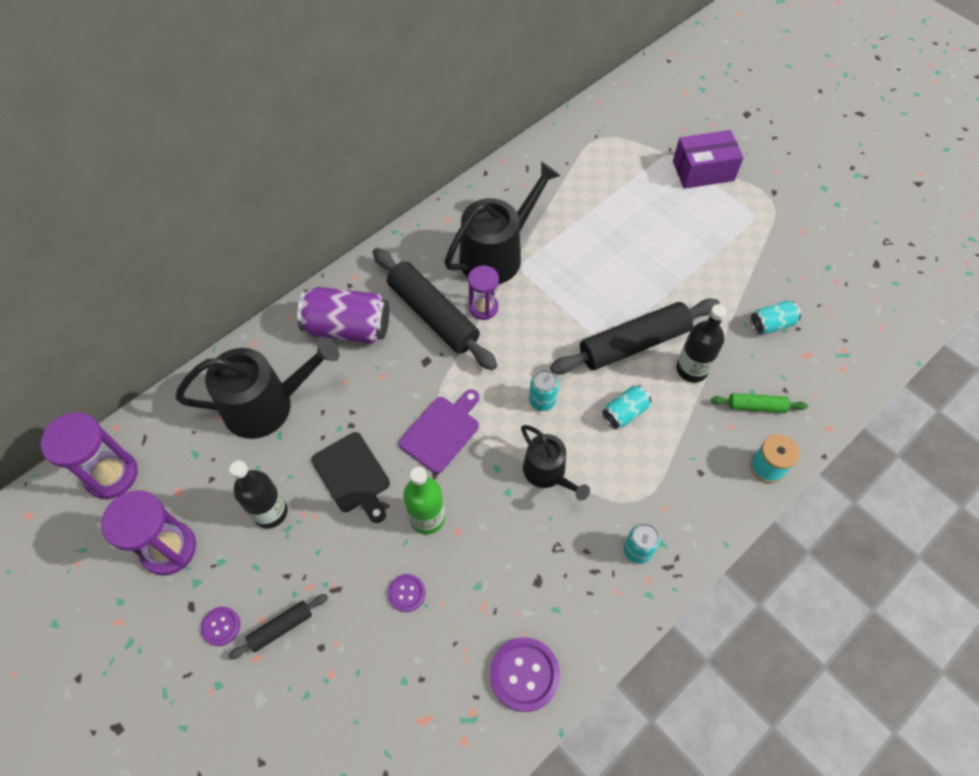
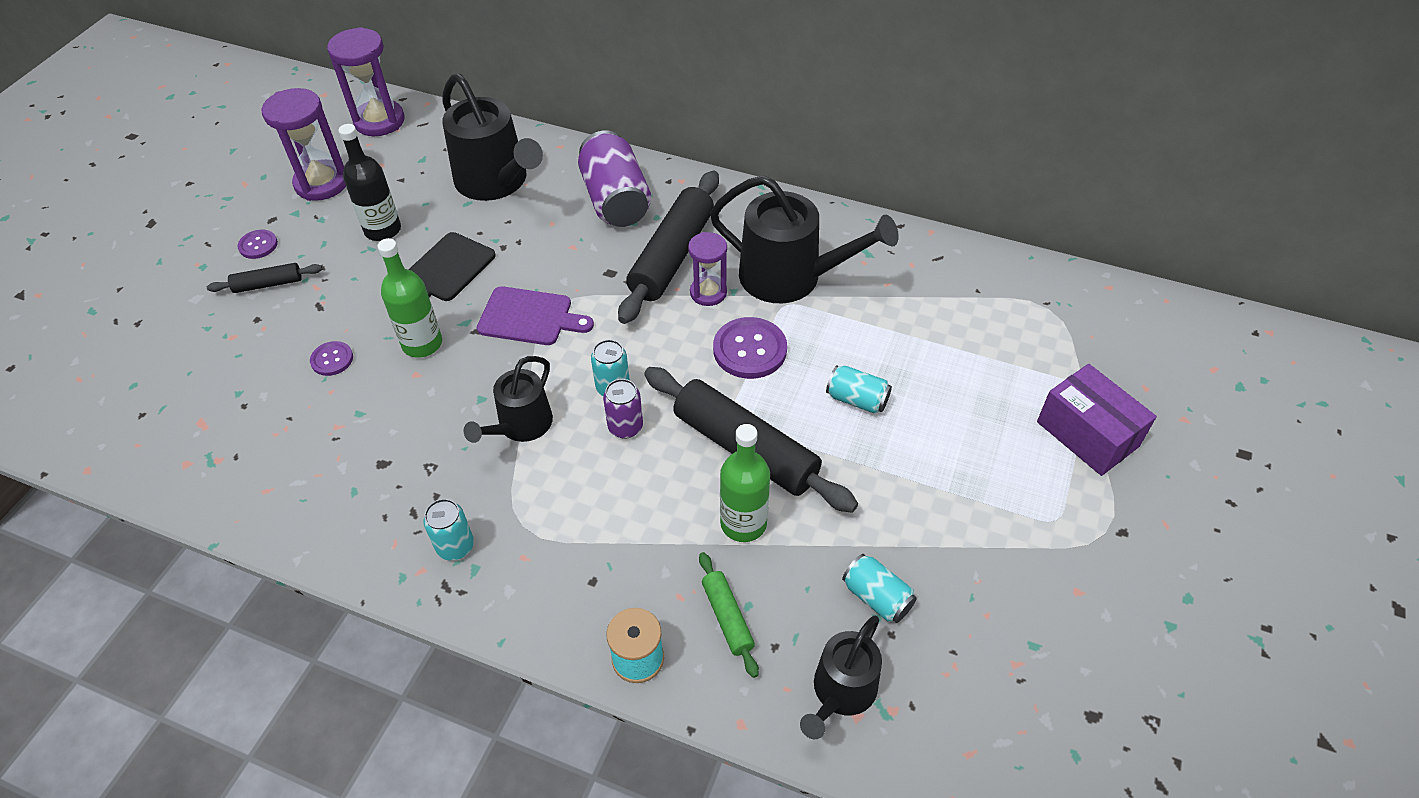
camera: 65 degrees right, 10 degrees down
(281, 628) = (268, 284): black rolling pin -> black rolling pin turned 45 degrees counterclockwise
(524, 674) = (270, 489): purple button -> purple button (749, 350)
(582, 406) = (625, 427): none -> purple can
(625, 412) = (639, 472): turquoise can -> turquoise can (857, 399)
(692, 369) = (743, 523): black bottle -> green bottle
(825, 369) = (841, 692): none -> black watering can

